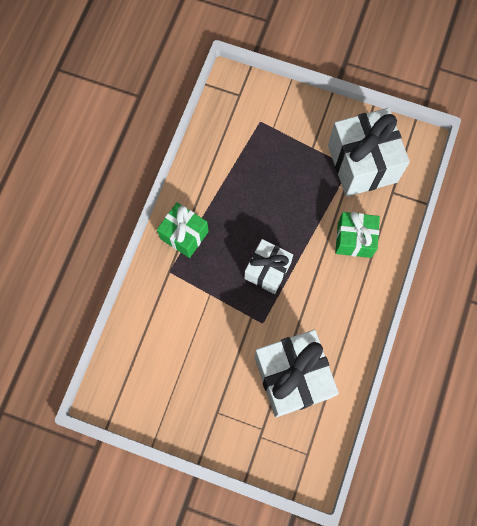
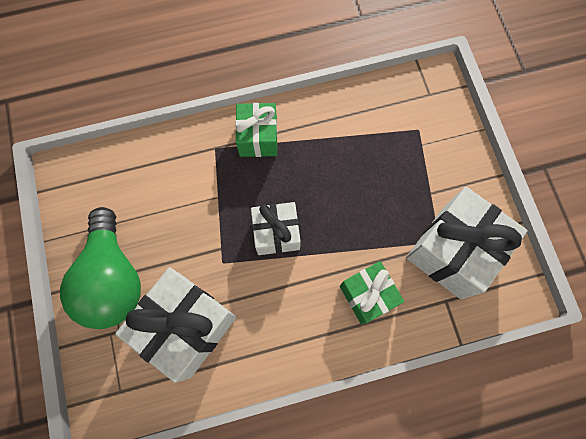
camera: 55 degrees right, 0 degrees up
(219, 410) = (113, 278): none -> green light bulb

